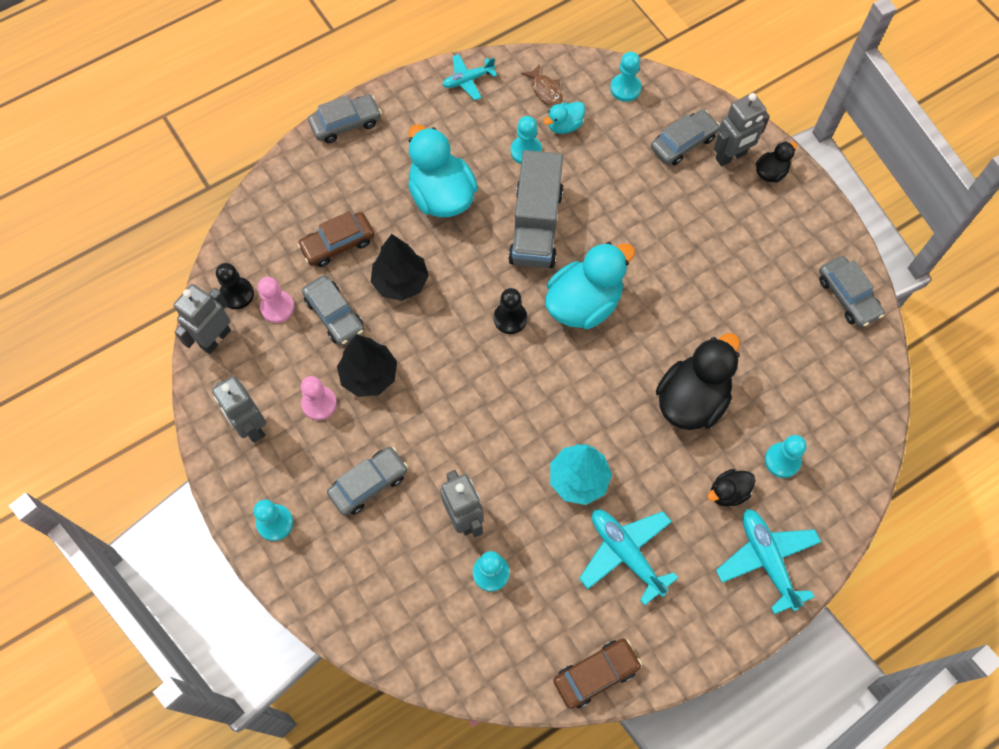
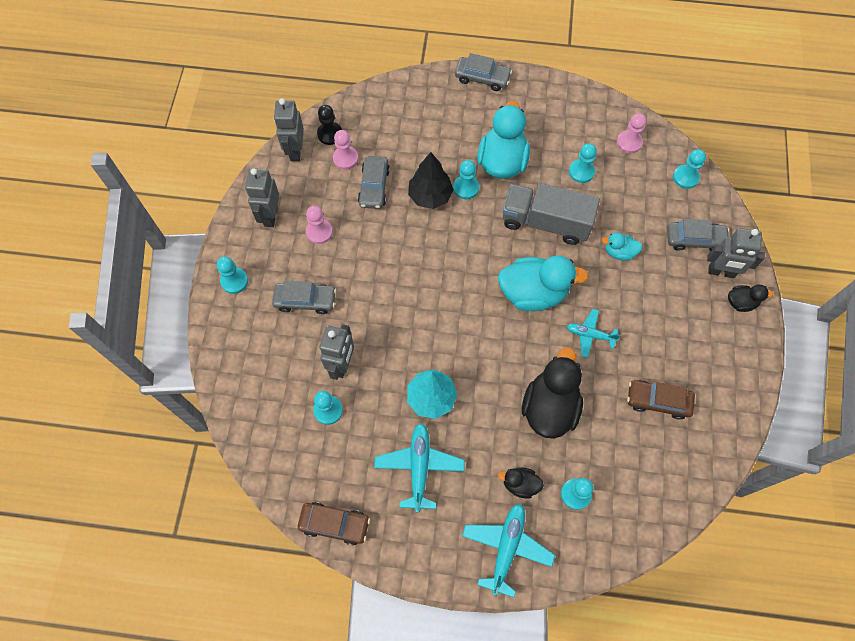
camera: 40 degrees right, 0 degrees up
(215, 338) = (295, 151): grey robot -> grey robot turned 75 degrees counterclockwise
(338, 244) = (413, 146): brown car -> brown car (658, 401)
(369, 376) = (362, 238): black tree -> none
(429, 248) = (466, 188): none -> turquoise pawn
(468, 80) = (583, 102): turquoise plane -> turquoise plane (590, 335)
(510, 318) = (477, 267): black pawn -> none
(536, 226) = (545, 222): grey truck -> grey truck turned 60 degrees clockwise
(545, 90) = (629, 142): brown fish -> pink pawn
(564, 125) = (621, 173): turquoise duck -> turquoise duck (619, 252)
(692, 400) = (549, 407): black duck -> black duck turned 60 degrees counterclockwise
(847, 296) = (722, 424): grey car -> none

